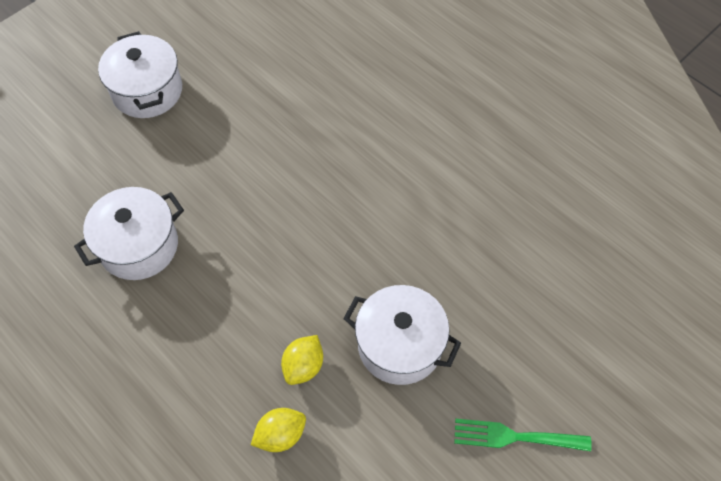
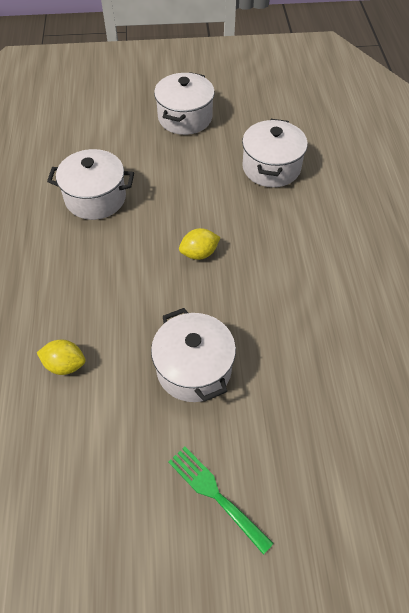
camera: 40 degrees right, 5 degrees down
(288, 93) = (271, 167): none -> white pot
(303, 366) = (120, 334): yellow lemon -> yellow lemon (199, 253)

